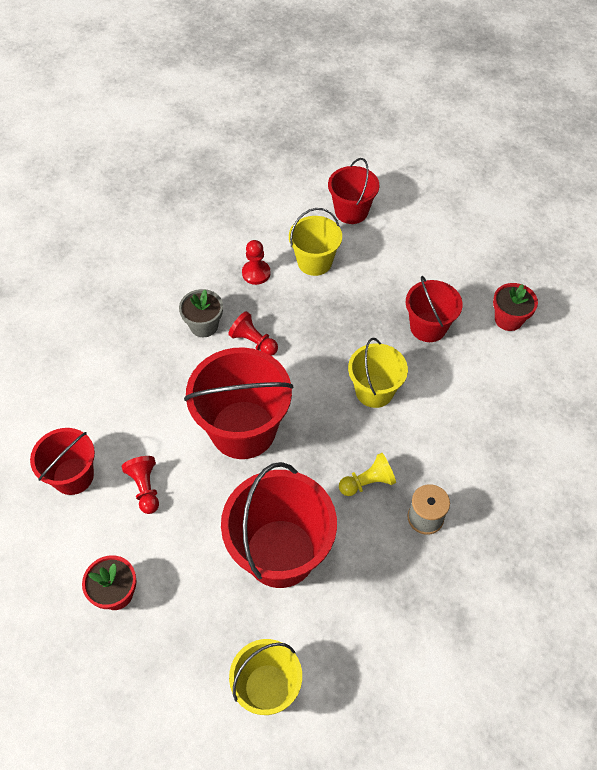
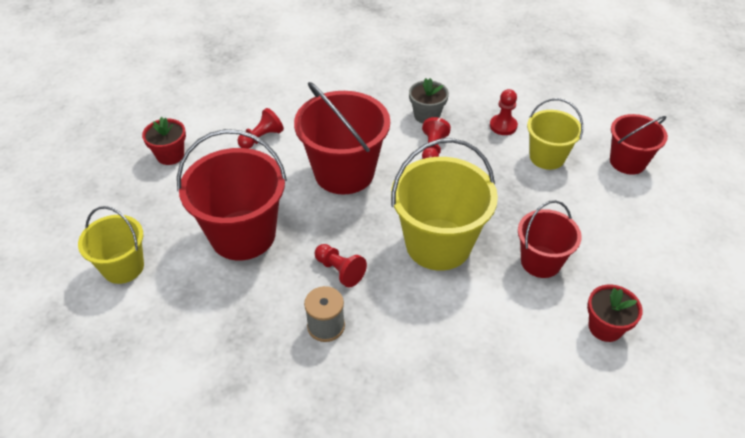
camera: 65 degrees right, 10 degrees down
(73, 476) = (252, 99): red bucket -> none
(367, 482) = (340, 271): yellow pawn -> red pawn
(374, 391) = (438, 244): yellow bucket -> yellow bucket, size x1.67

